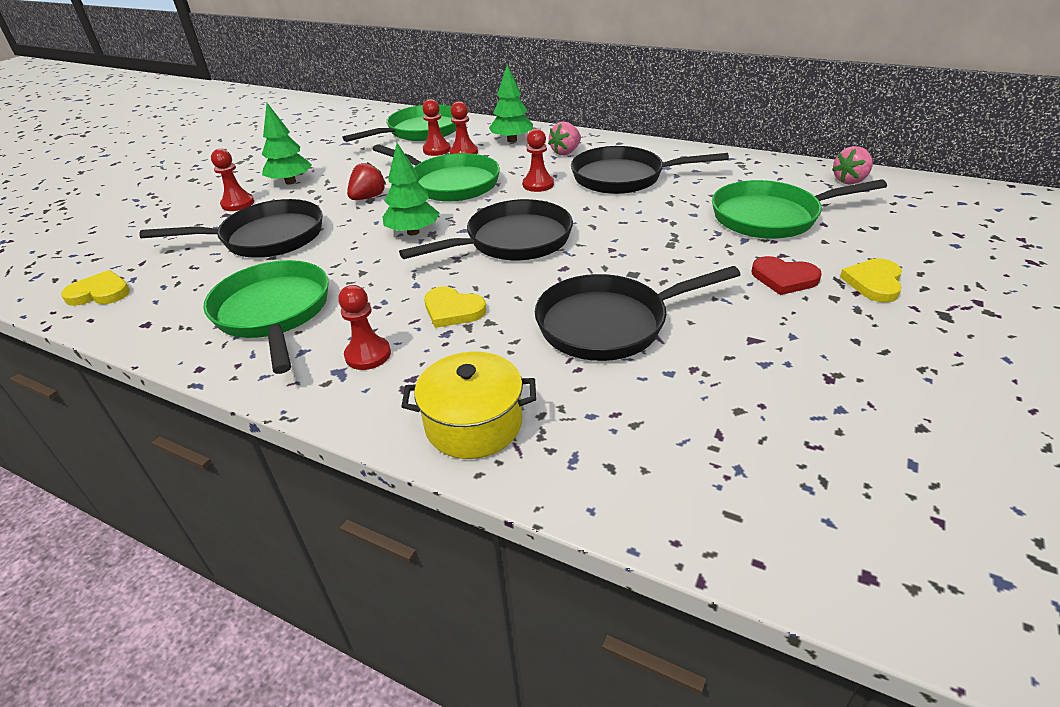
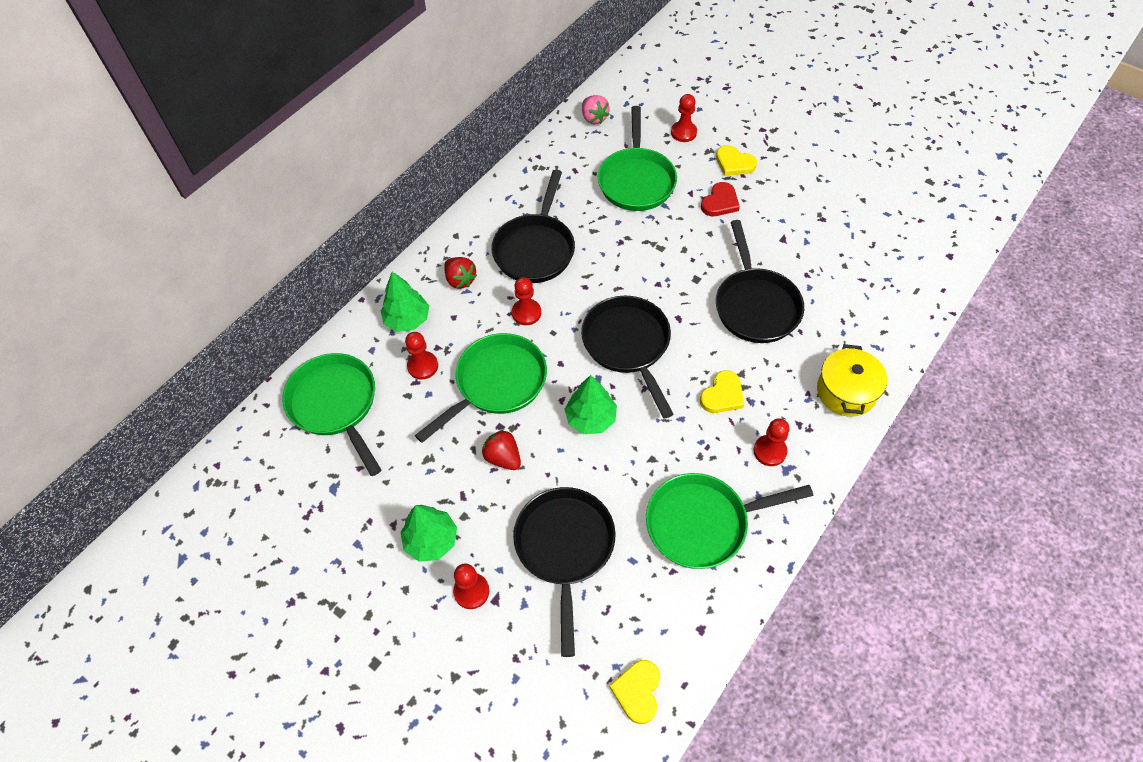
camera: 80 degrees left, 20 degrees up
(437, 150) = (402, 391): red pawn -> red pawn (683, 132)
(566, 152) = (460, 280): pink strawberry -> red strawberry

